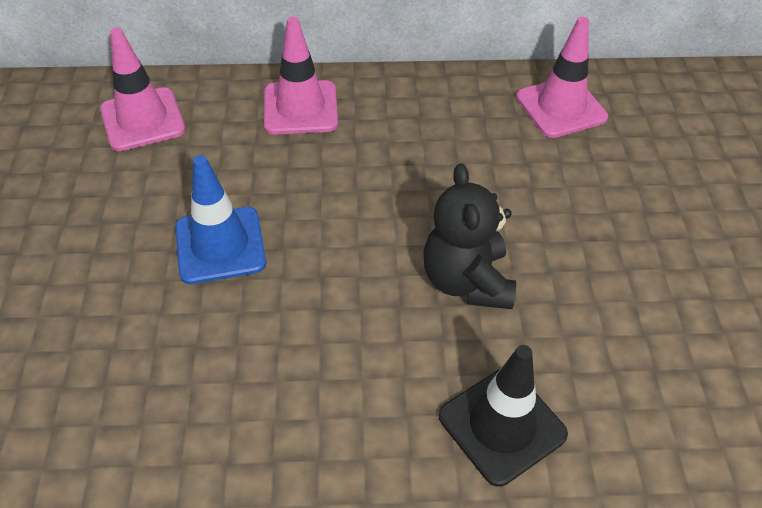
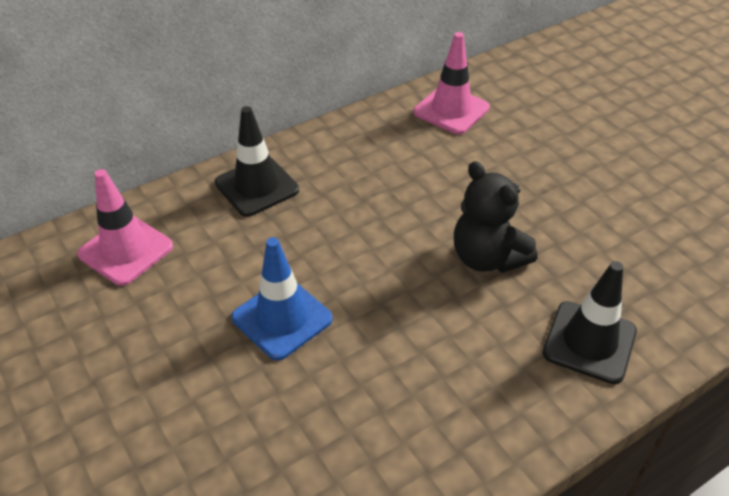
camera: 30 degrees left, 5 degrees down
(300, 108) = (257, 186): pink traffic cone -> black traffic cone

